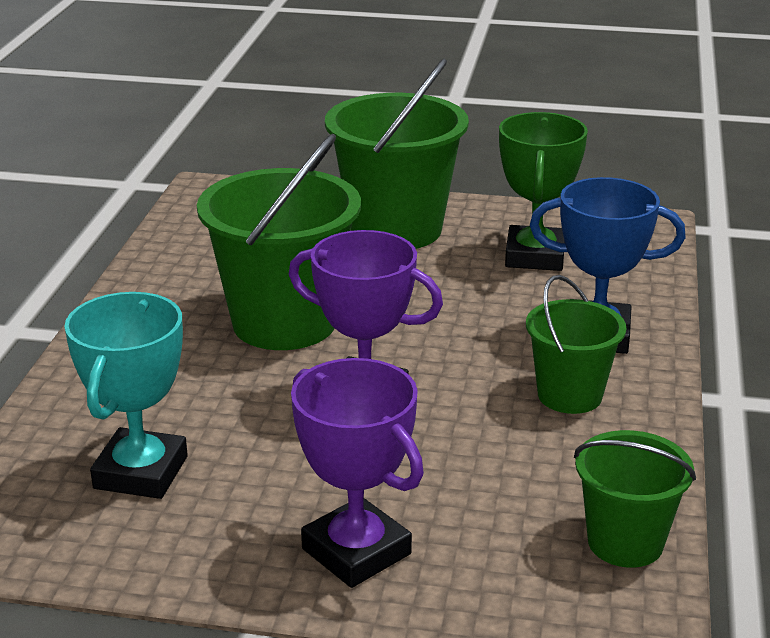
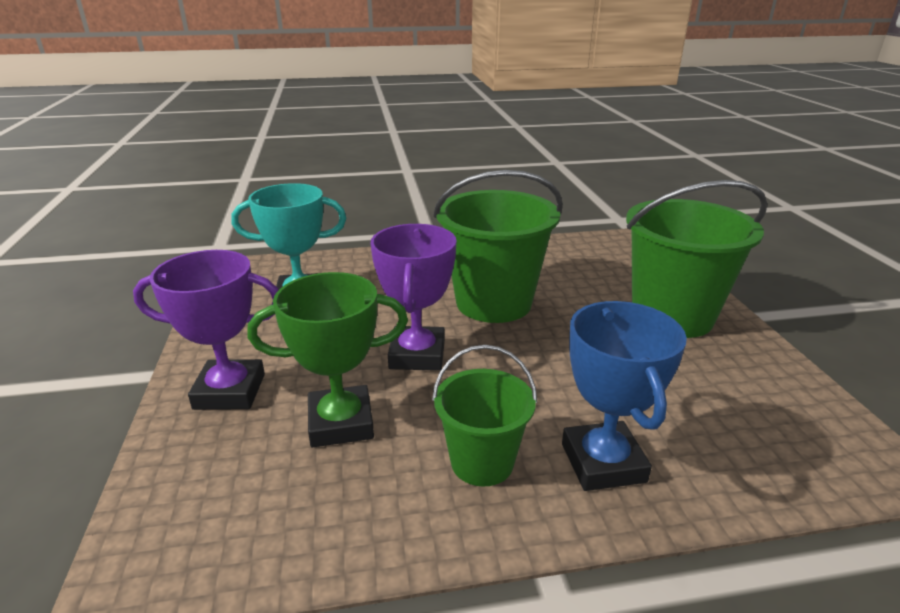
camera: 70 degrees right, 0 degrees up
(356, 551) = (230, 391): purple trophy -> purple trophy turned 60 degrees clockwise
(535, 256) = (712, 395): green trophy -> green trophy (341, 423)
(625, 542) = (255, 542): green bucket -> none

